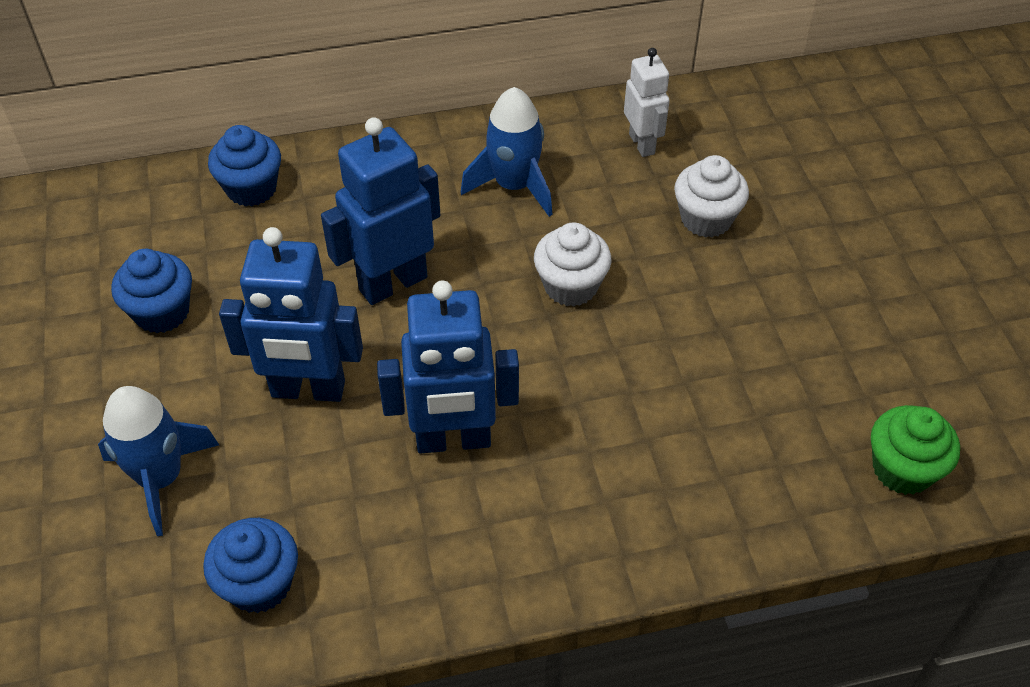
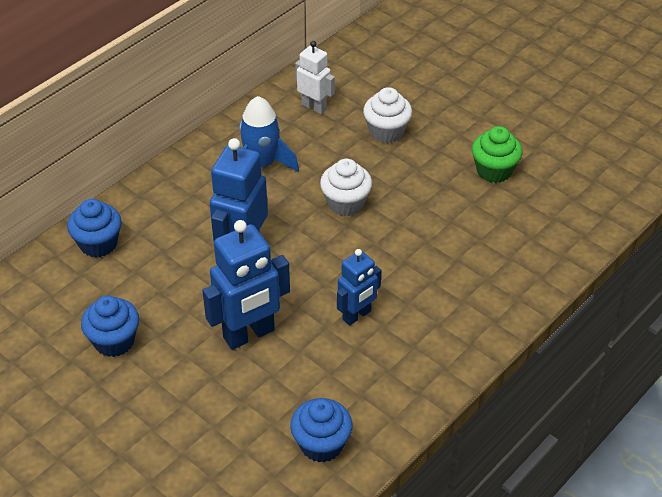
camera: 35 degrees left, 5 degrees down
(161, 478) = (209, 427): blue rocket -> none
(453, 440) = (357, 315): blue robot -> blue robot, size x0.60
(902, 469) = (590, 208): green cupcake -> green cupcake (494, 171)

